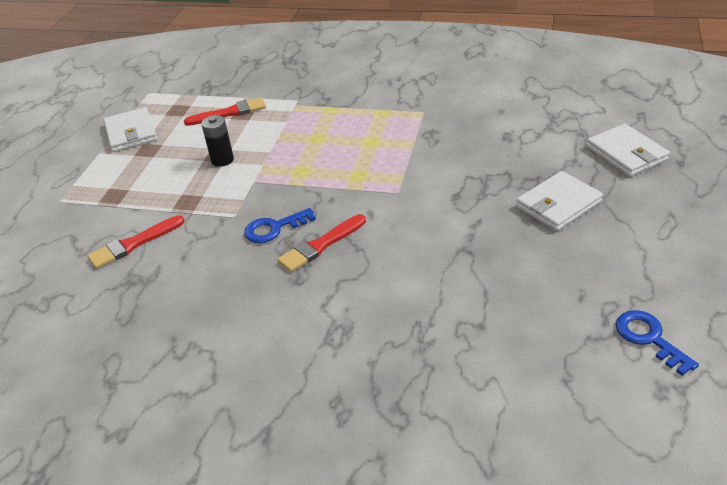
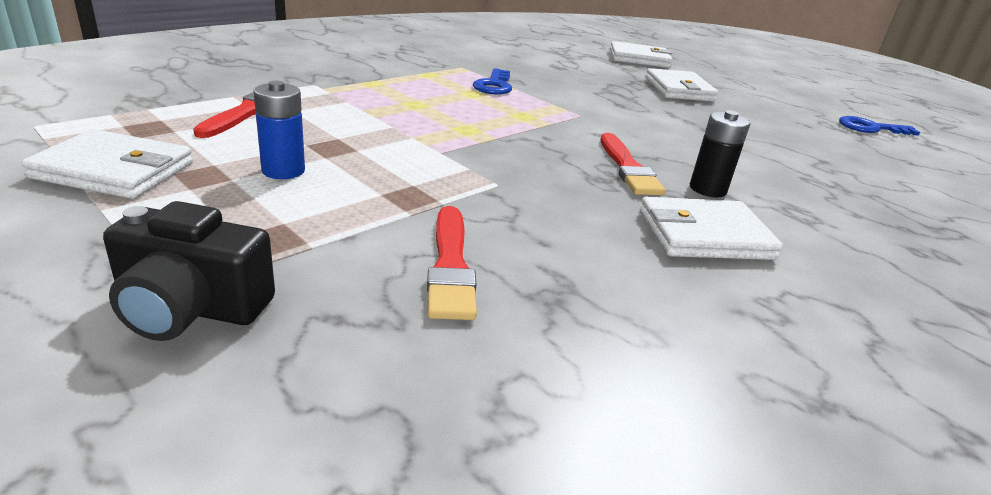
camera: 65 degrees left, 10 degrees down
(55, 210) = (191, 308): none -> black camera
(176, 160) = (283, 171): none -> blue battery
(222, 160) = (351, 149): black battery -> black battery (707, 189)
(251, 304) = (704, 235): none -> white wallet
(274, 228) = (560, 175): blue key -> blue key (494, 85)

